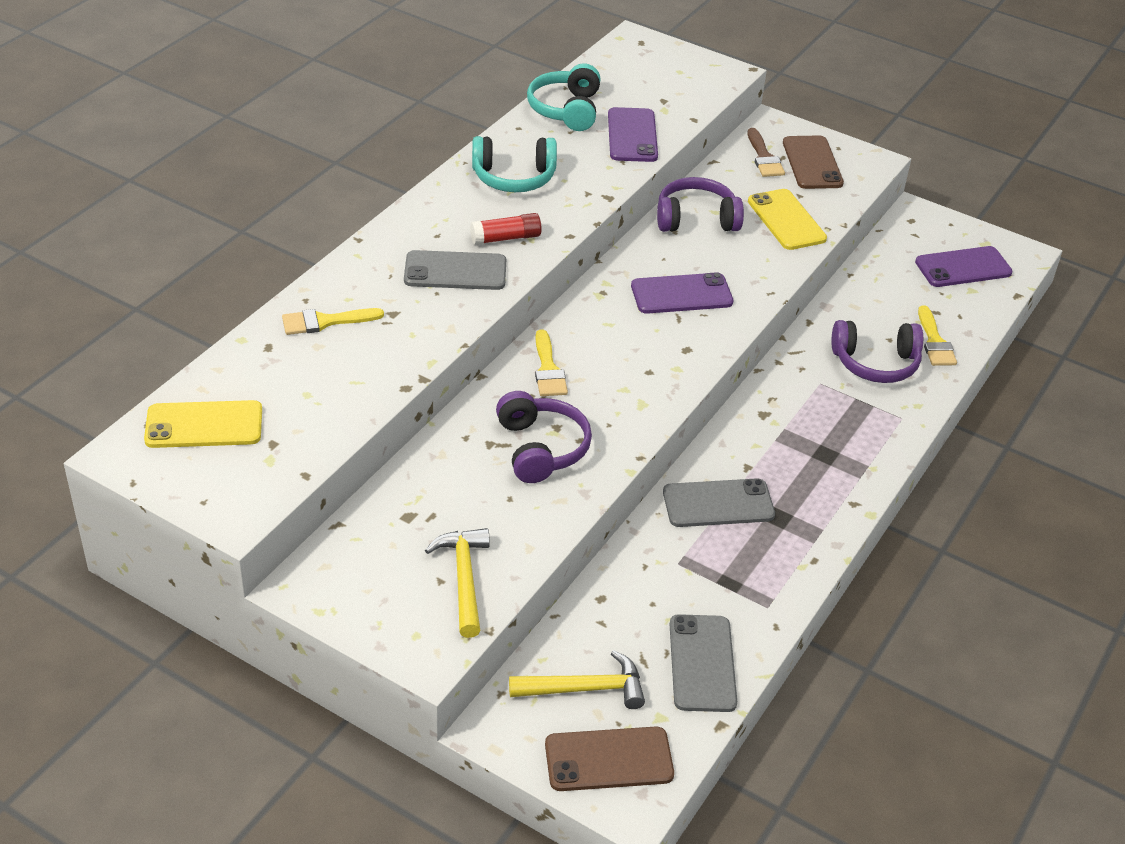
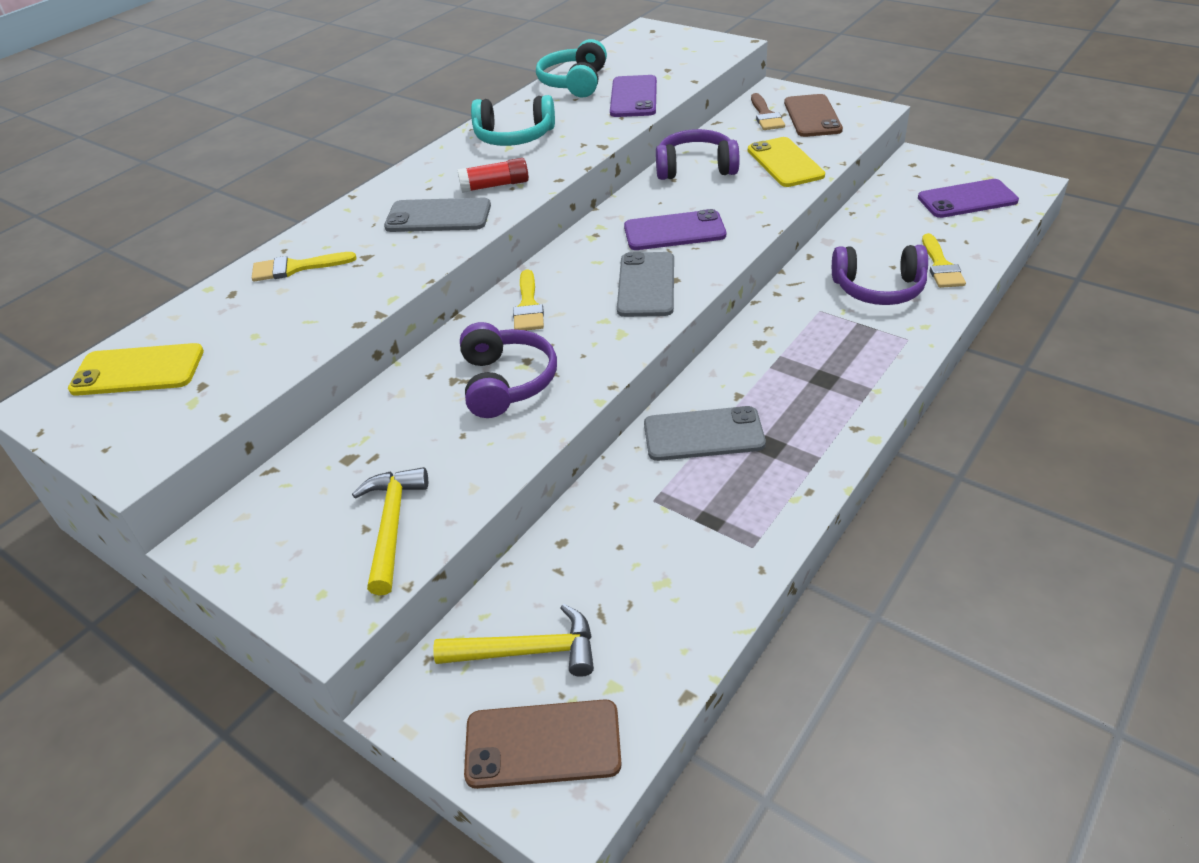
camera: 10 degrees right, 0 degrees up
(702, 663) = (670, 616): grey phone -> grey phone (646, 285)

